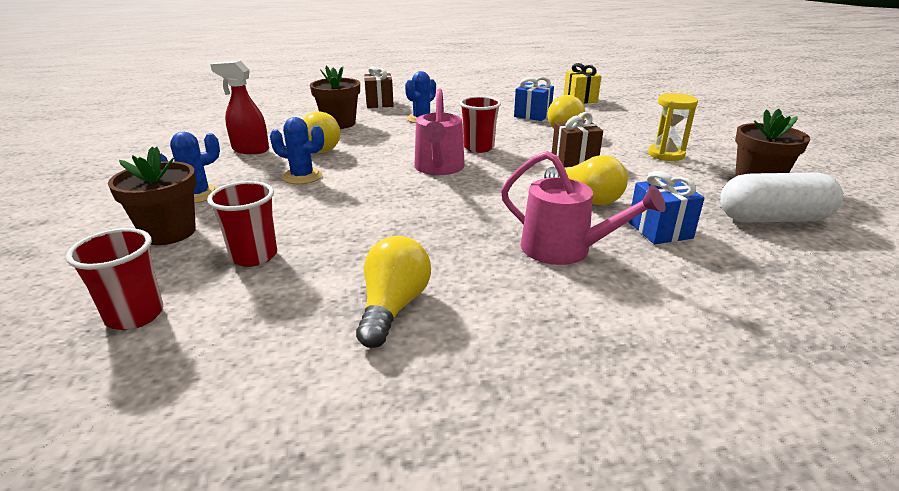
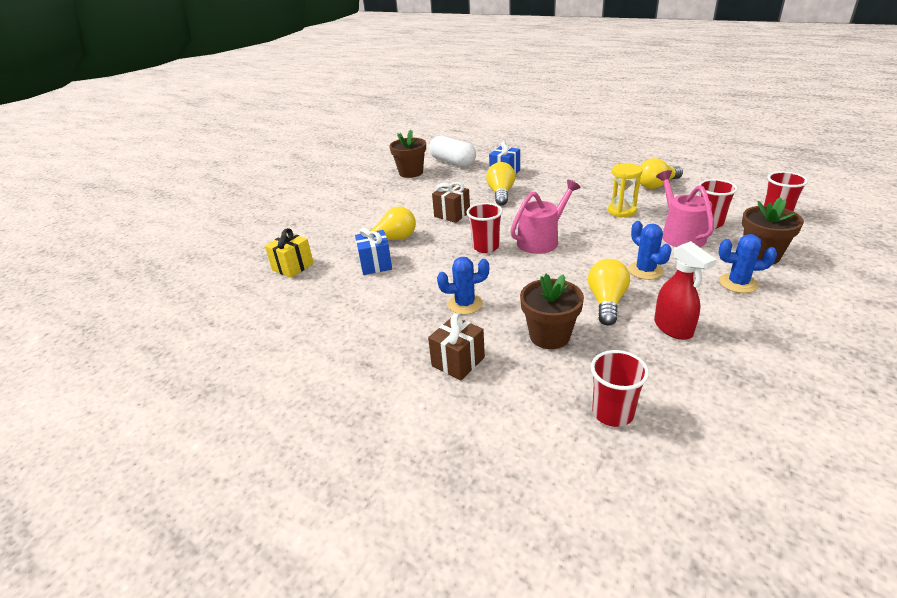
camera: 130 degrees left, 5 degrees up
(267, 113) = (612, 413): none -> red cup
(564, 249) = (558, 180): pink watering can -> pink watering can (680, 235)
(666, 155) = (400, 198): yellow hourglass -> yellow hourglass (622, 211)

